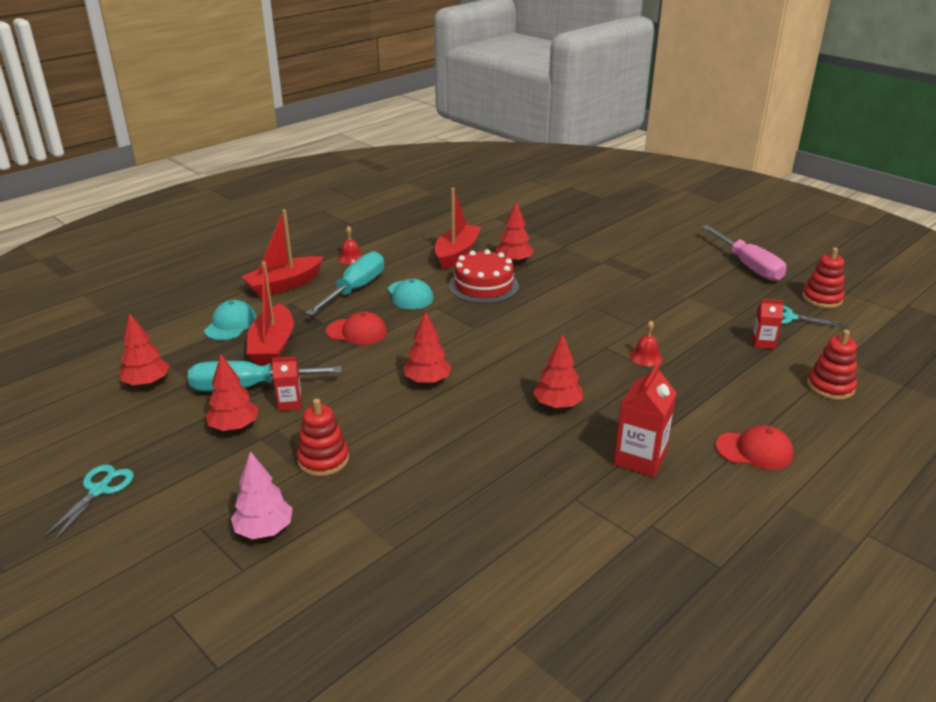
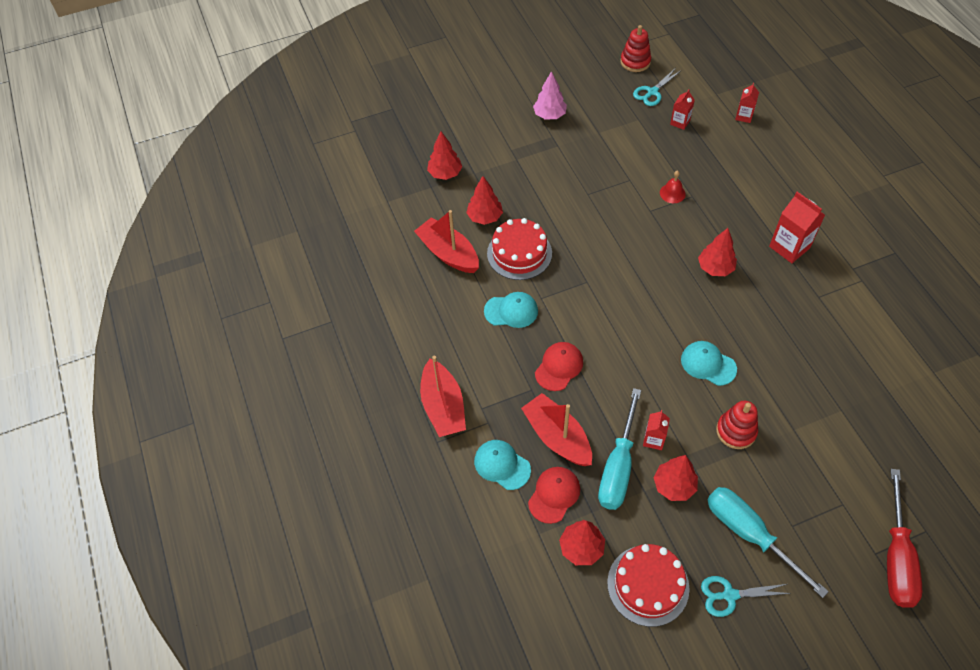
camera: 65 degrees left, 25 degrees up
(99, 490) = (730, 595): turquoise scissors -> turquoise scissors turned 45 degrees counterclockwise
(108, 431) = (648, 585): none -> red cake
(167, 638) = (896, 557): none -> red screwdriver
(264, 530) = (806, 484): pink tree -> pink tree (549, 115)
(272, 346) = (557, 437): red boat -> red boat turned 150 degrees counterclockwise
(351, 258) = (412, 338): red bell -> none
(355, 289) = (480, 350): turquoise screwdriver -> turquoise screwdriver (749, 534)
(410, 423) = (708, 364): none -> turquoise cap
(427, 381) = (655, 337): red tree -> red tree (445, 173)
(748, 266) = (568, 76): pink screwdriver -> none
(754, 451) = (798, 187): red cap -> red cap (554, 495)
(830, 387) = (744, 116): red stacking toy -> red carton

